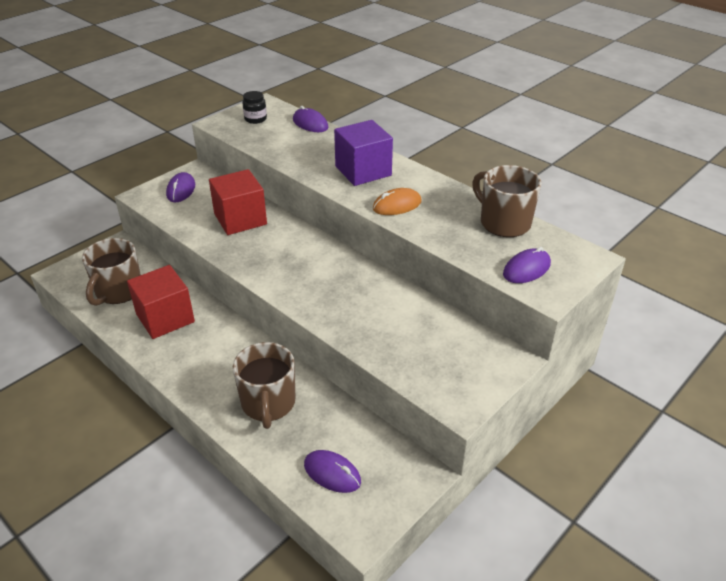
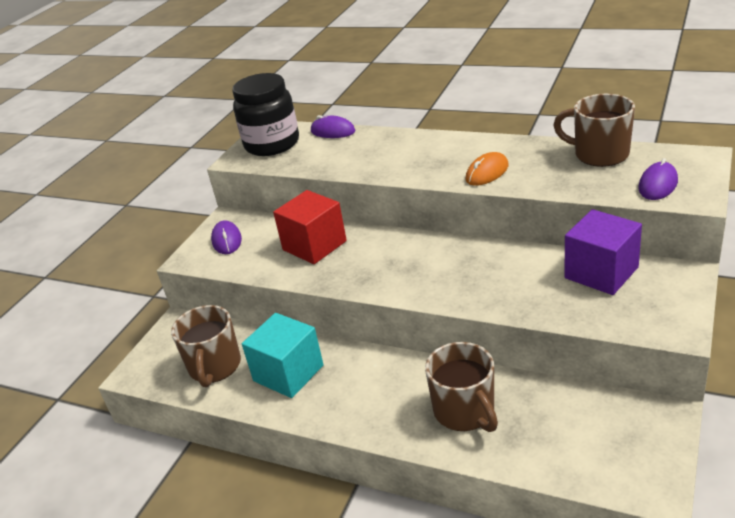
camera: 15 degrees left, 5 degrees down
(165, 318) = (288, 373): red cube -> turquoise cube
(255, 119) = (272, 144): black jar -> black jar, size x2.29
(332, 473) = (582, 449): purple mouse -> none
(363, 171) = (425, 154): purple cube -> purple cube (601, 272)

